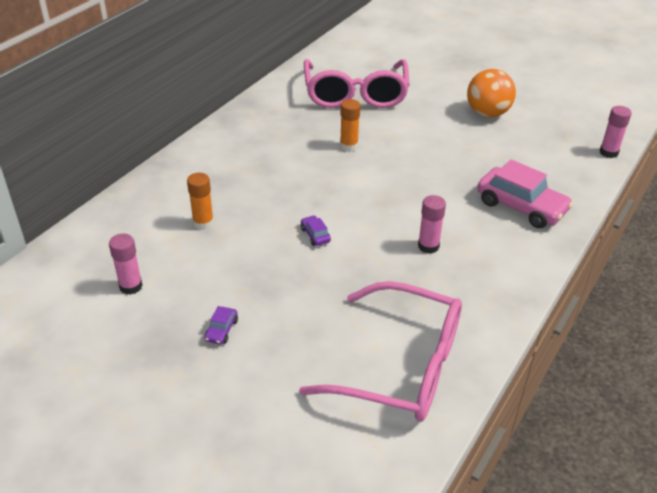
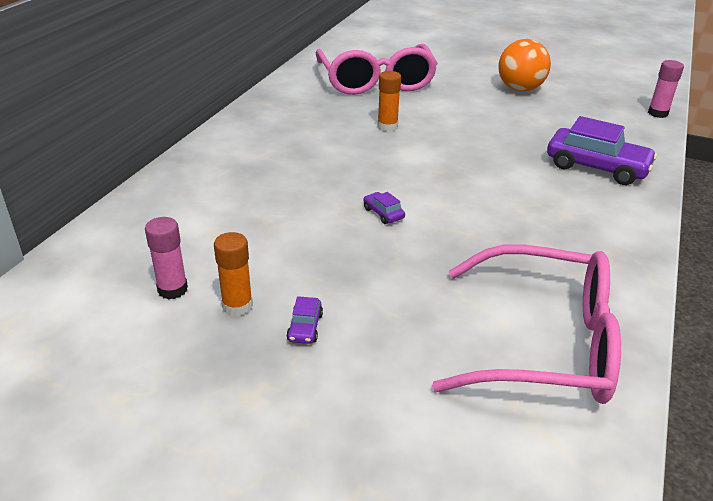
camera: 10 degrees left, 5 degrees down
(203, 223) = (245, 213): orange glue stick -> orange glue stick (237, 306)
(428, 246) = (516, 213): pink glue stick -> none
(521, 206) = (596, 167): pink car -> purple car

